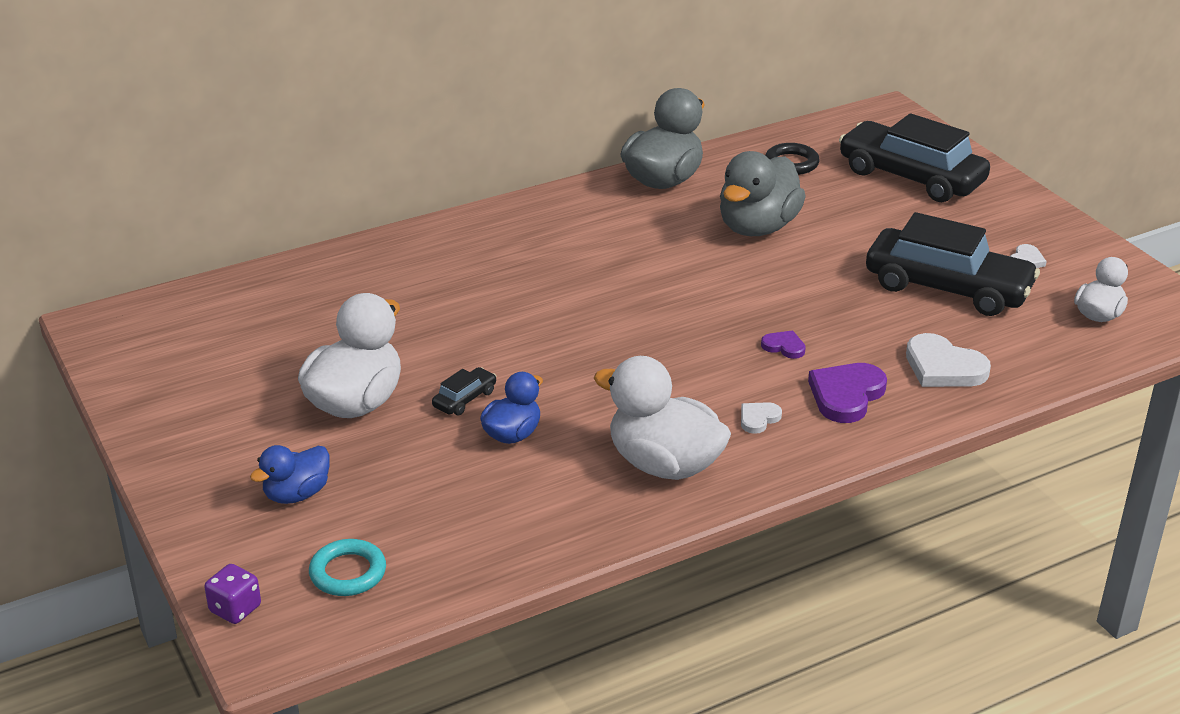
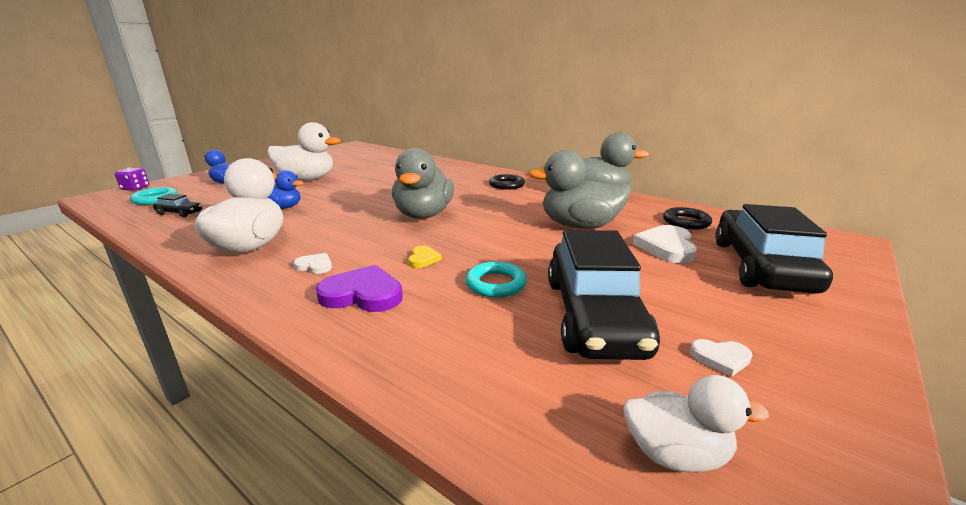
camera: 65 degrees right, 10 degrees down
(465, 399) = (316, 194): black car -> black car (179, 213)
(561, 227) = (506, 185): none -> black ring
(641, 320) = (423, 215): none -> grey duck
(784, 346) = (423, 259): purple heart -> yellow heart
(867, 318) = (496, 284): none -> turquoise ring
(943, 367) = (439, 337): white heart -> white heart (666, 247)

